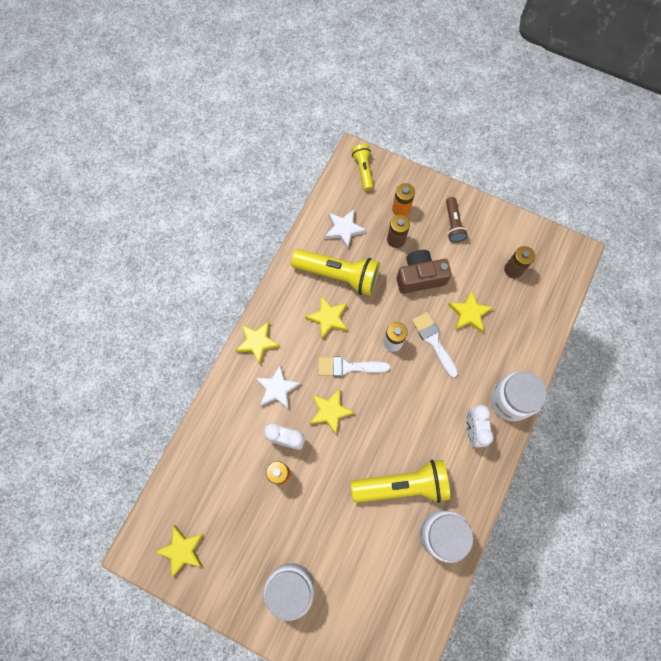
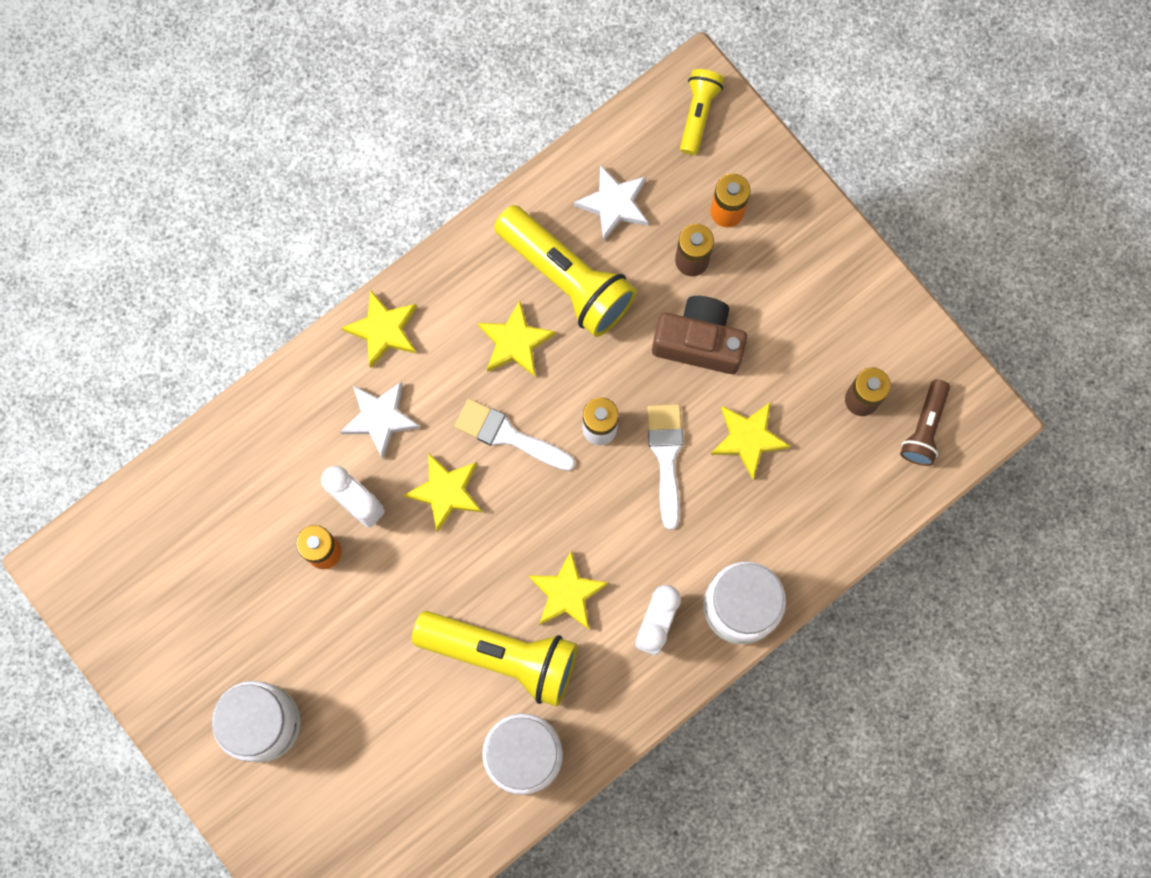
camera: 25 degrees right, 5 degrees up
(182, 550) = (127, 595): yellow star -> yellow star (567, 593)
(453, 224) = (802, 277): brown flashlight -> brown flashlight (924, 428)

